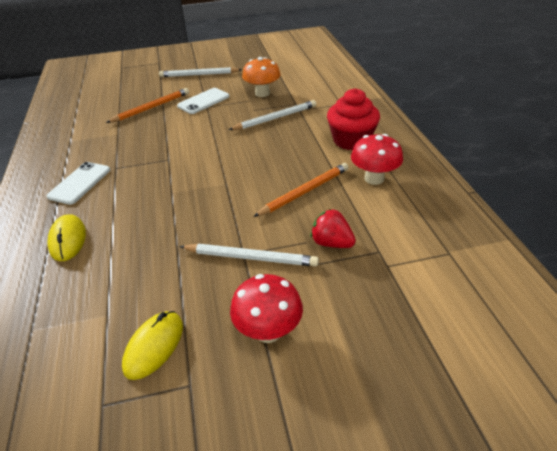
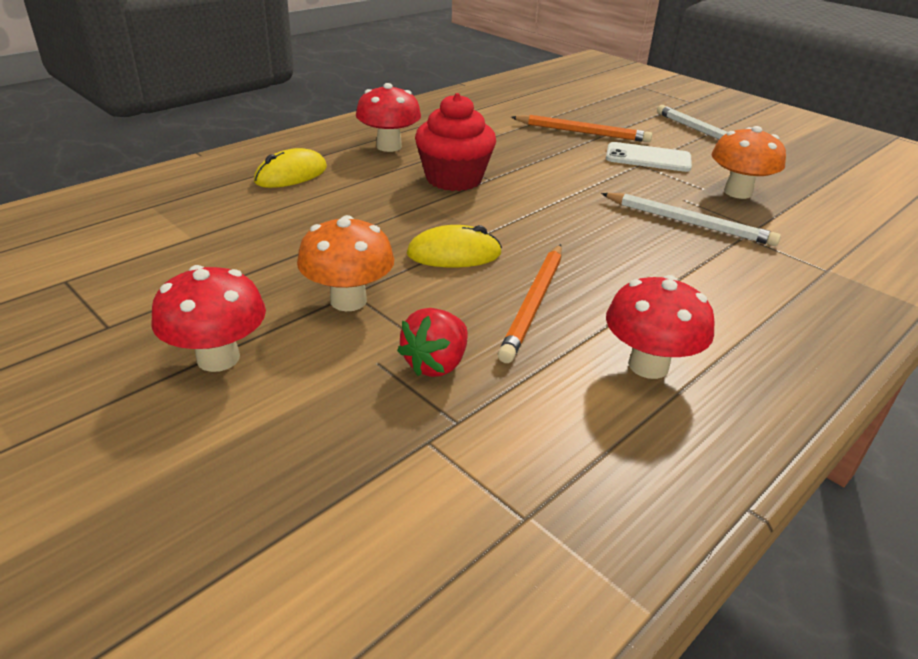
camera: 55 degrees right, 5 degrees down
(79, 183) = (389, 146): white phone -> red mushroom
(154, 346) = (157, 282): yellow mouse -> yellow mouse (454, 254)
(250, 258) = (348, 300): white pencil -> orange mushroom
(304, 192) = (533, 303): orange pencil -> orange pencil turned 90 degrees clockwise
(331, 243) = (436, 364): red strawberry -> red strawberry turned 150 degrees counterclockwise
(351, 140) = (729, 311): red cupcake -> red cupcake (454, 179)

